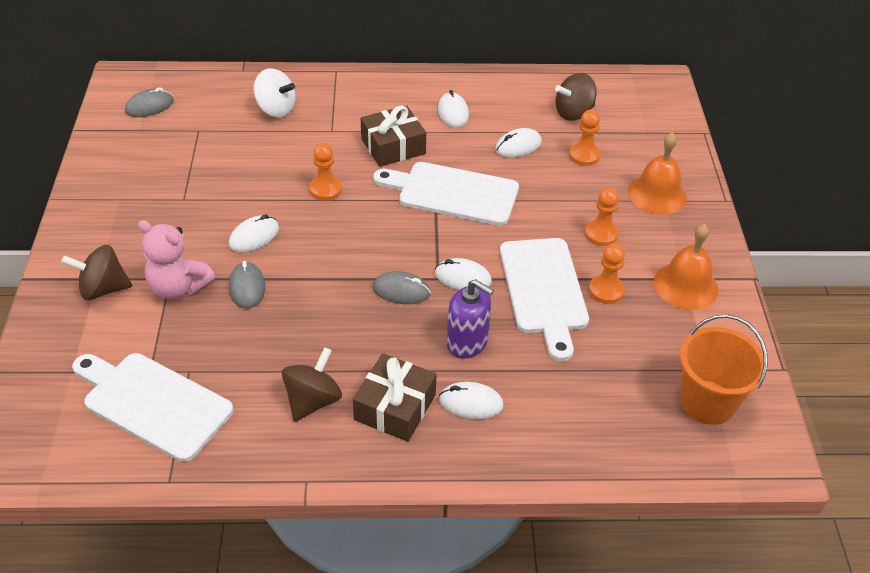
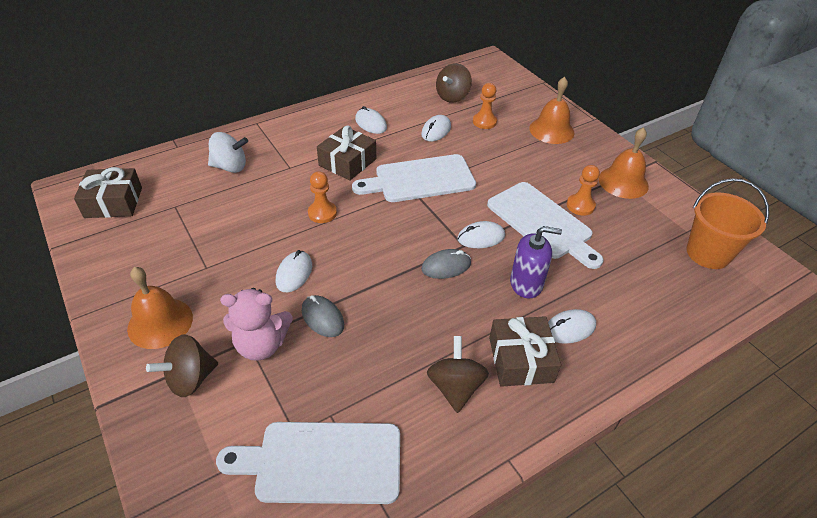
camera: 30 degrees left, 0 degrees up
(113, 232) = (160, 322): none -> orange bell
(149, 106) = (113, 202): grey mouse -> brown gift
(601, 234) = (542, 169): orange pawn -> none

